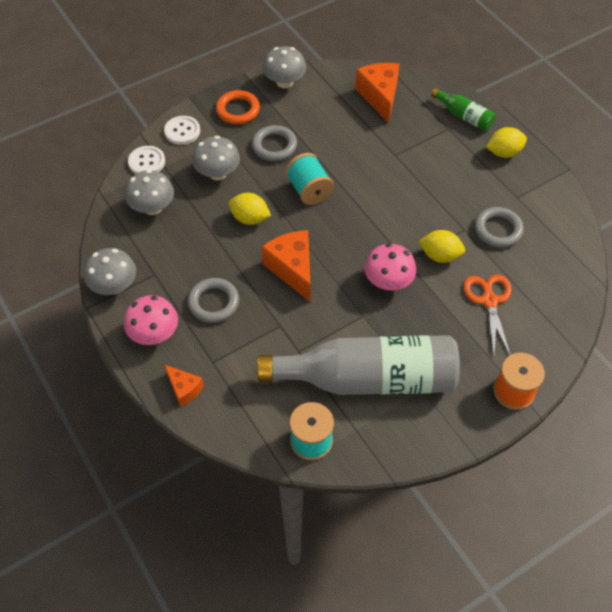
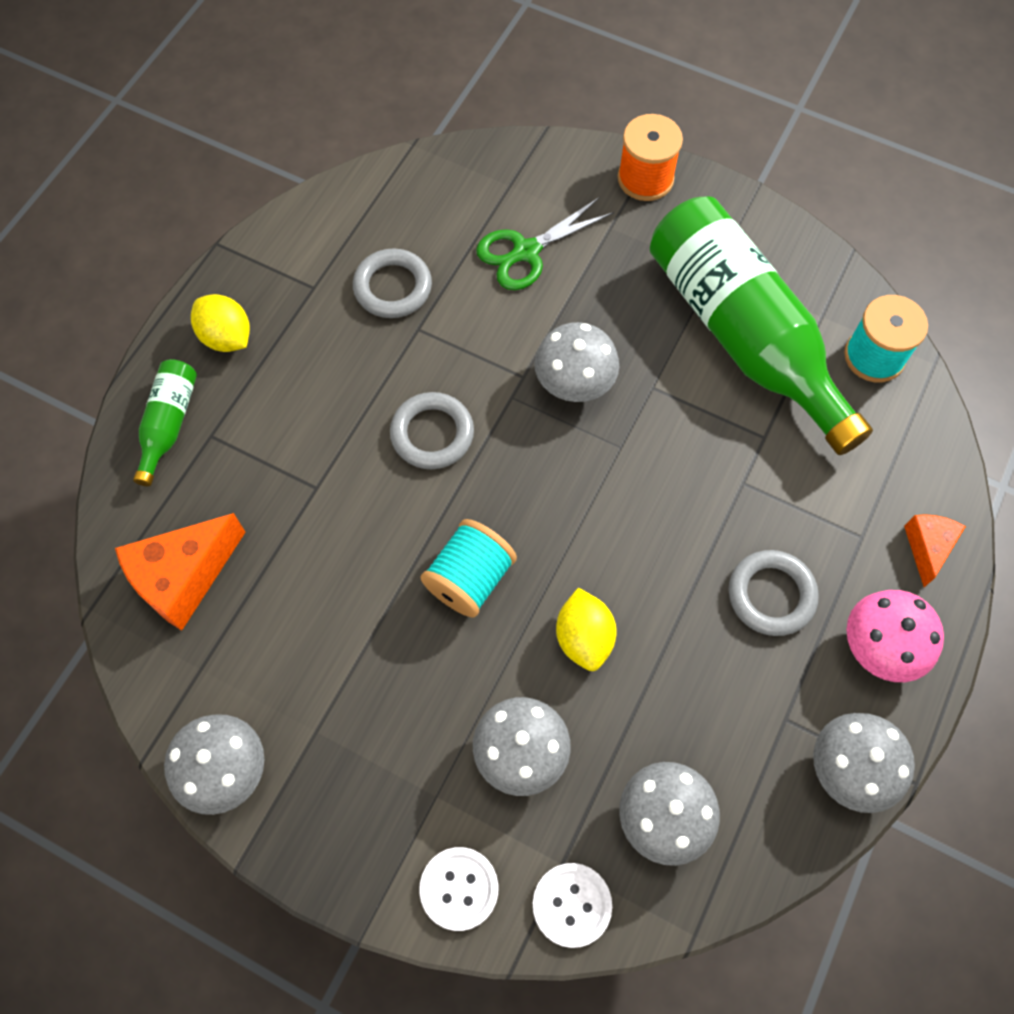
camera: 120 degrees left, 10 degrees up
(238, 110) = (347, 814): orange ring -> none
(274, 146) = (402, 692): grey ring -> grey ring (432, 434)
(292, 269) = (638, 518): orange cheese -> none
(368, 378) = (743, 335): grey bottle -> green bottle
(388, 281) = (574, 382): pink mushroom -> grey mushroom
(440, 255) = (486, 339): yellow lemon -> none
(489, 301) = (526, 252): orange scissors -> green scissors

